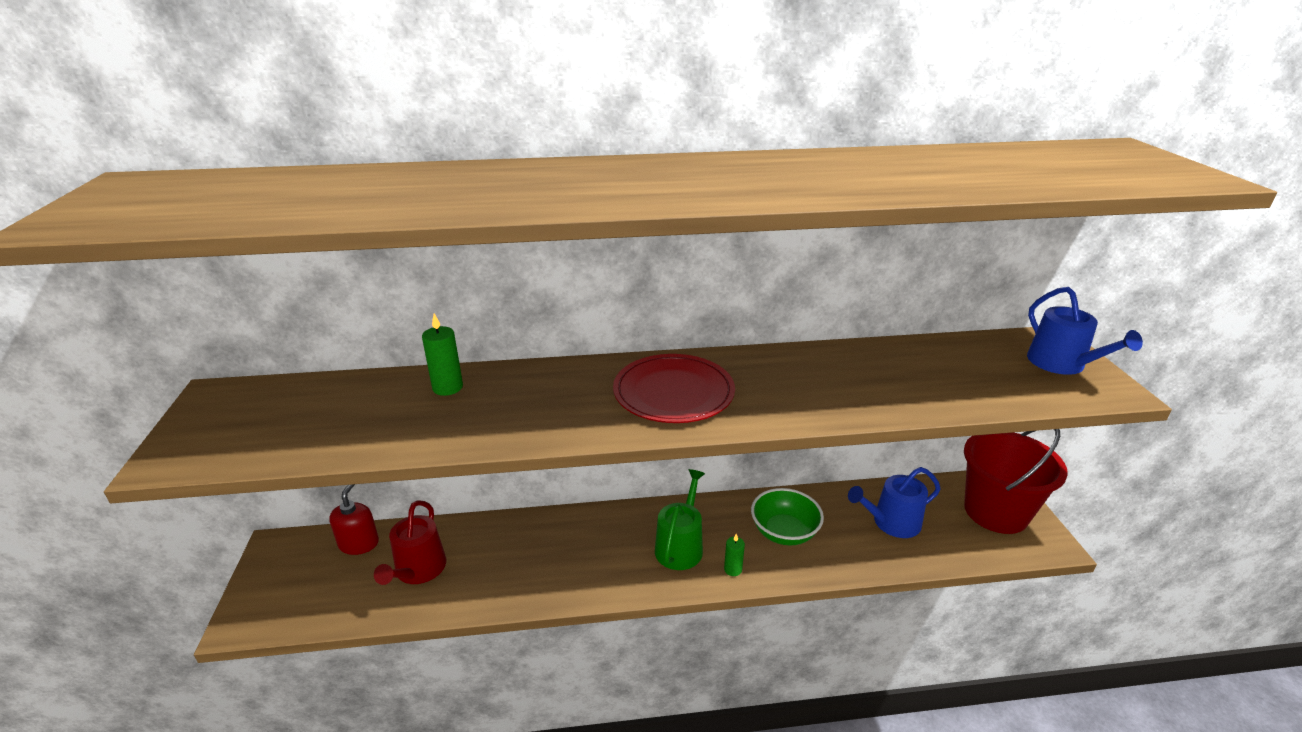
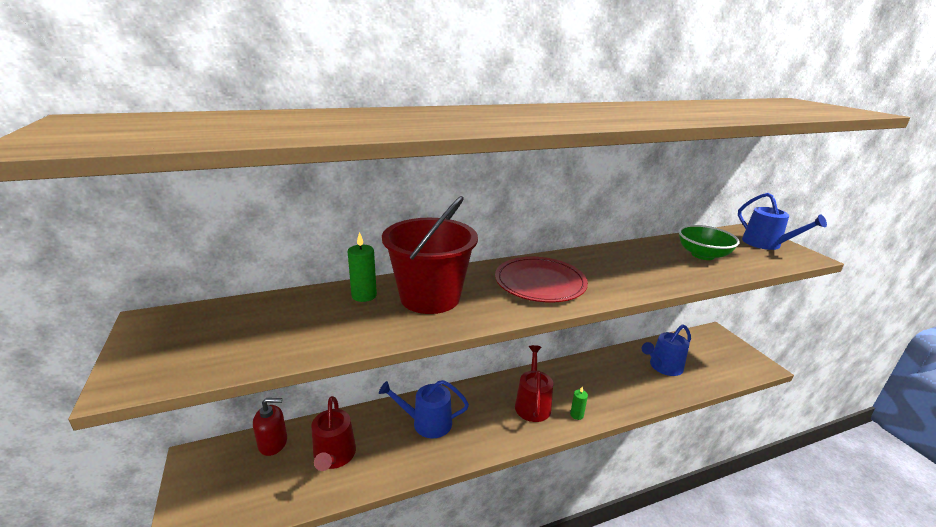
camera: 15 degrees left, 5 degrees down
(359, 543) = (273, 443): red soap dispenser -> red soap dispenser turned 90 degrees clockwise
(538, 548) = (427, 423): none -> blue watering can
(680, 546) = (532, 404): green watering can -> red watering can
(784, 532) = (598, 383): green bowl -> green bowl (702, 255)
(996, 512) = (721, 351): red bucket -> red bucket (430, 297)

